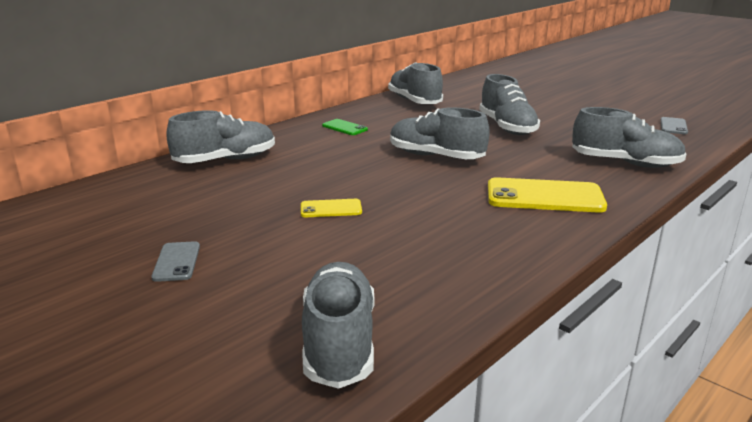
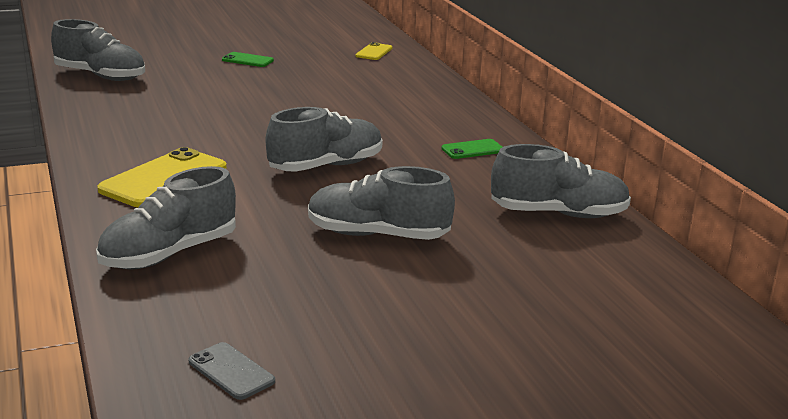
camera: 115 degrees right, 0 degrees up
(177, 262) = (247, 60): grey phone -> green phone
(225, 160) = (421, 91): grey shoe -> none
(331, 209) = (264, 104): yellow phone -> yellow phone (374, 52)

